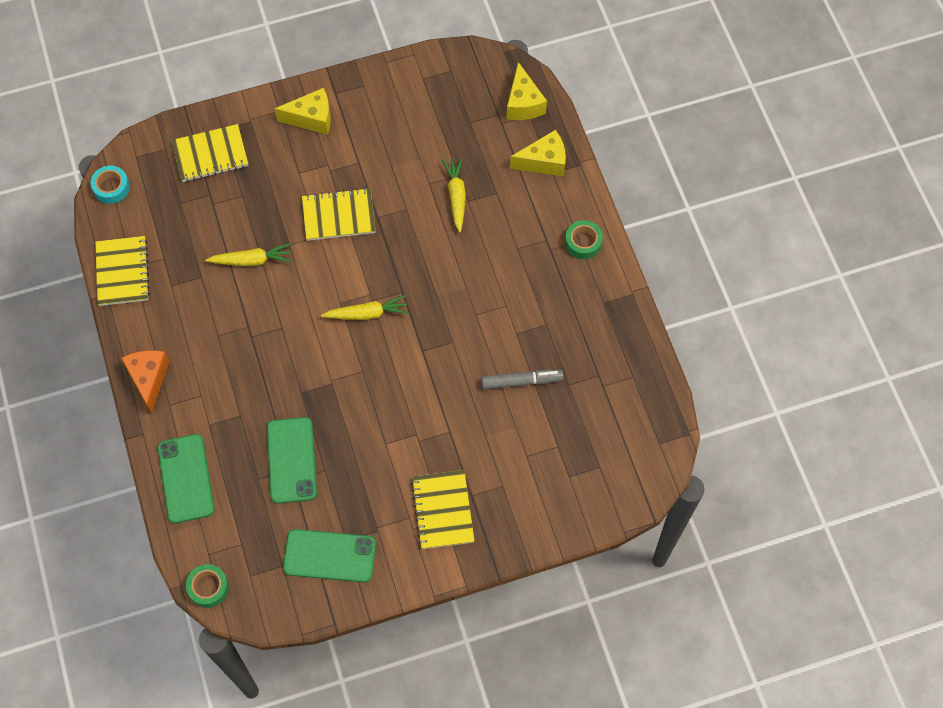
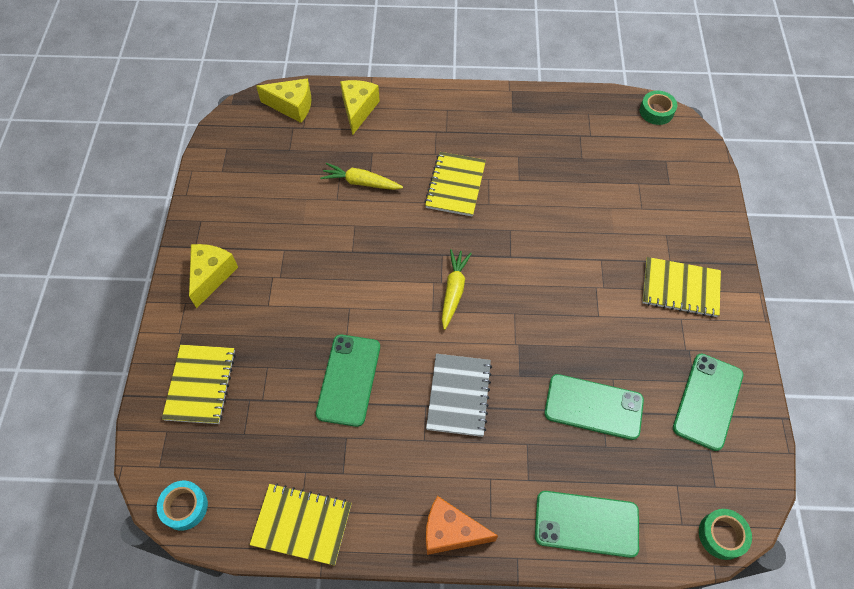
camera: 70 degrees left, 5 degrees down
(251, 260) = (349, 380): yellow carrot -> green phone
(266, 349) = (458, 395): none -> grey notebook
(338, 216) = (335, 284): yellow notebook -> yellow notebook (455, 185)
(522, 381) = (568, 190): grey marker -> none
(583, 242) = (450, 107): green tape -> green tape (656, 111)

